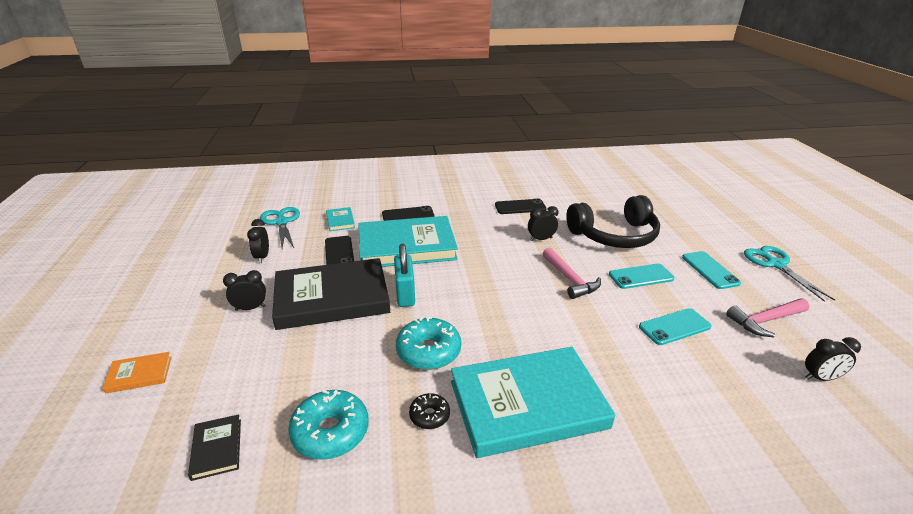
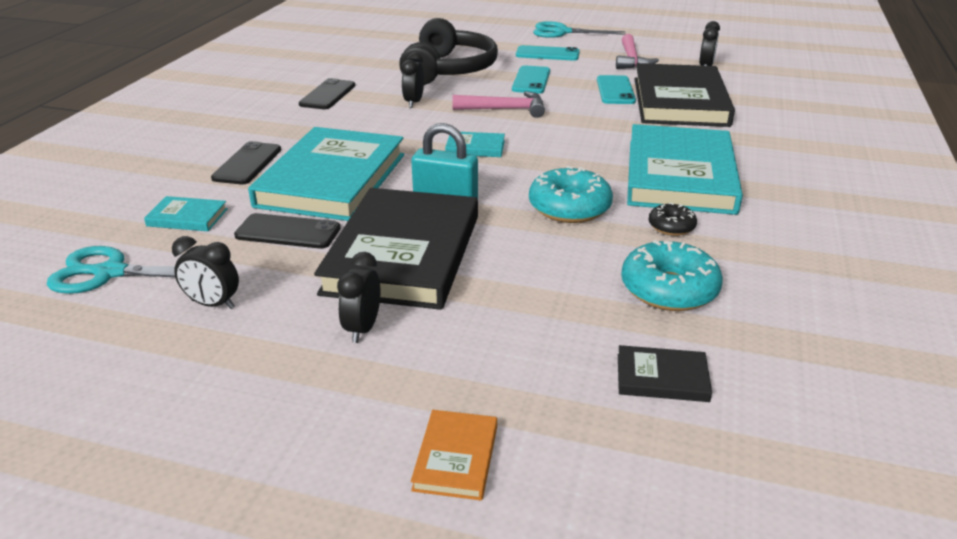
camera: 65 degrees left, 0 degrees up
(492, 284) = (475, 147): none -> turquoise book
(697, 374) = (679, 101): none -> black book

